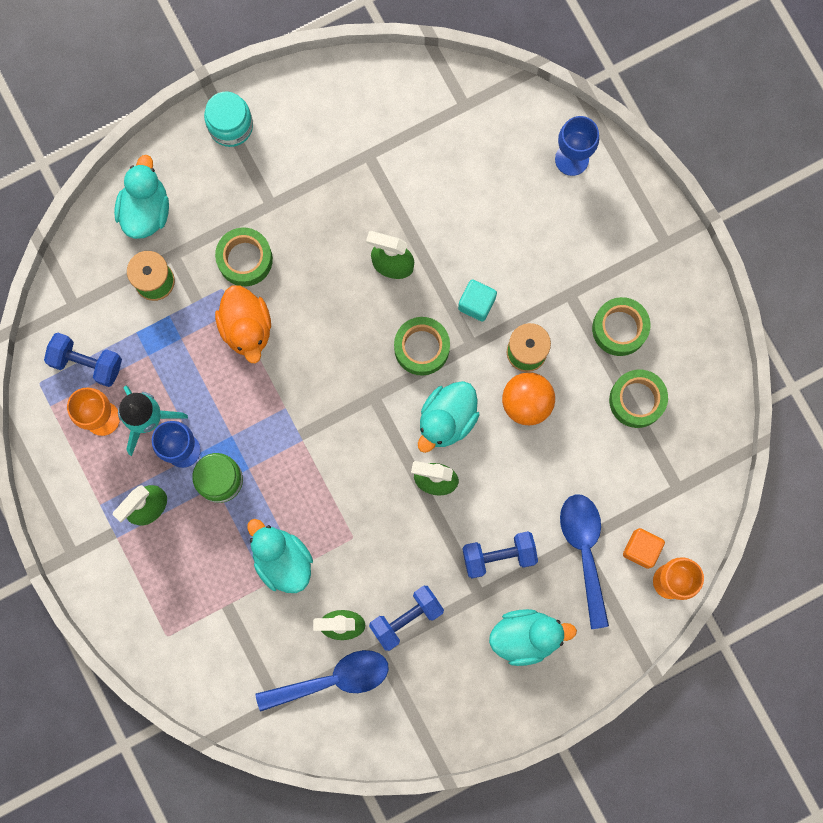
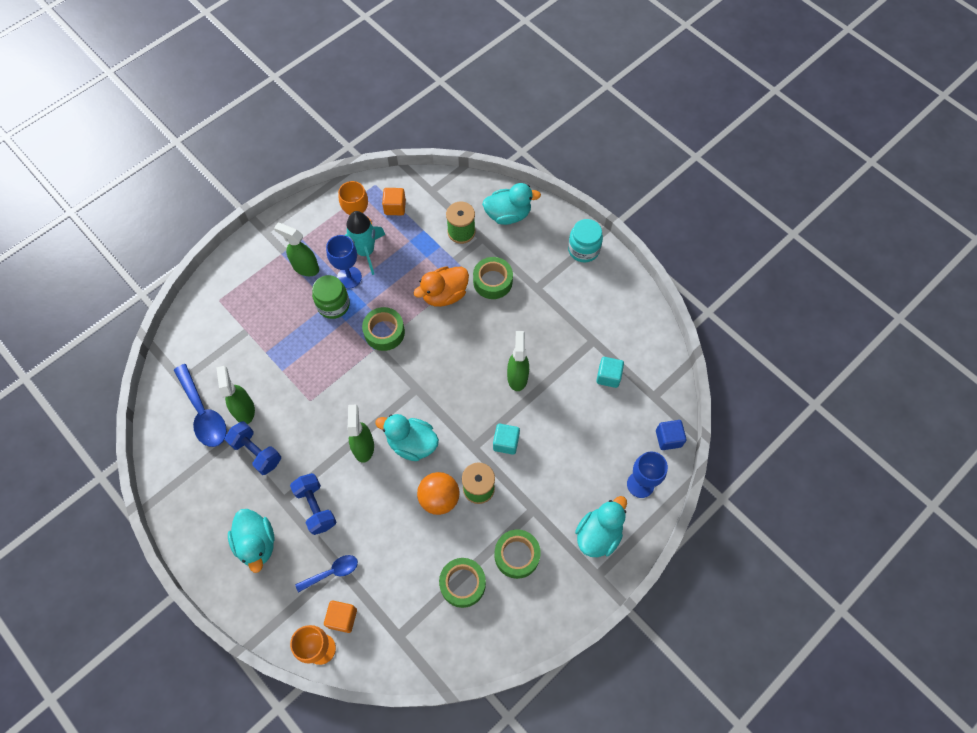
camera: 75 degrees right, 15 degrees down
(86, 363) = (395, 207): blue dumbbell -> orange cube
(282, 560) = (284, 358): turquoise duck -> turquoise duck (598, 534)
(421, 348) = (461, 412): green tape -> green tape (384, 332)
(423, 152) = (608, 376): none -> turquoise cube
(523, 107) = (668, 438): none -> blue cube
(584, 551) = (332, 572): blue spoon -> blue spoon, size x0.60

